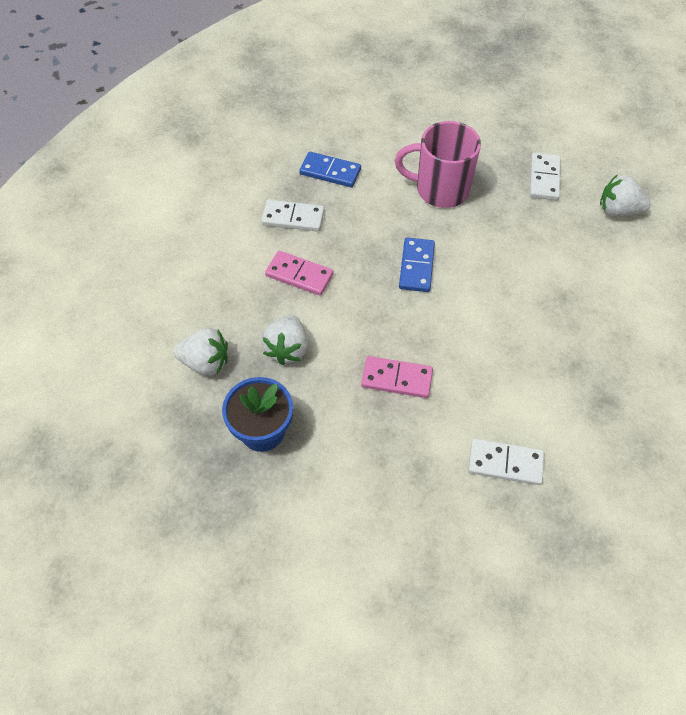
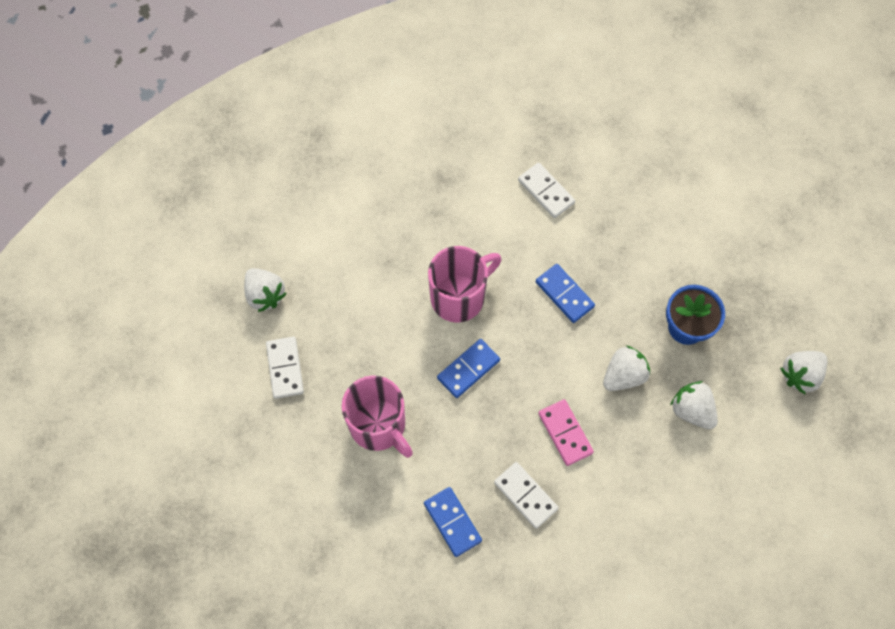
camera: 140 degrees left, 10 degrees up
(120, 465) = (800, 375): none -> white strawberry
(396, 378) = (564, 294): pink domino -> blue domino
(480, 312) = (459, 297): none -> pink mug
(544, 178) = (285, 368): white domino -> white domino turned 60 degrees counterclockwise

